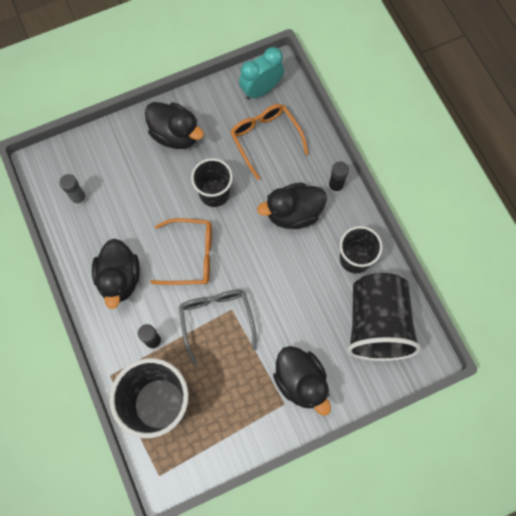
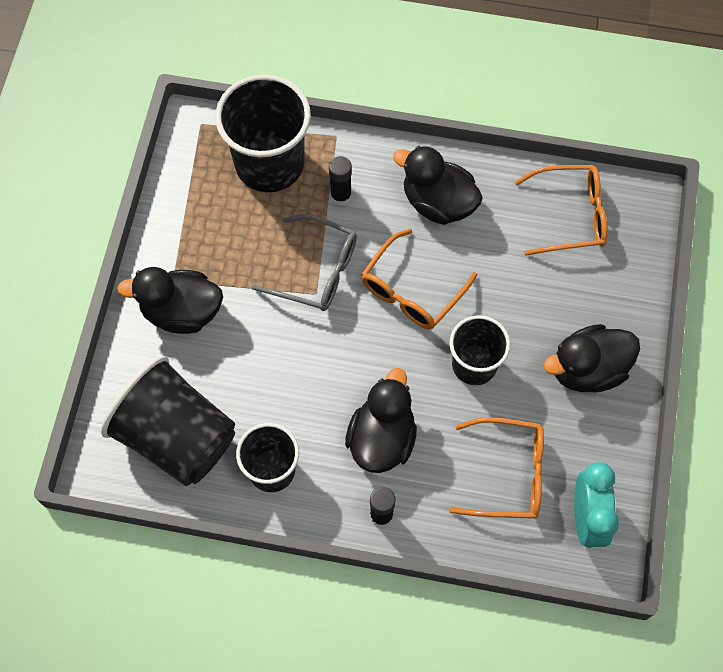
camera: 125 degrees right, 5 degrees down
(79, 198) = (570, 215): grey glue stick -> orange glasses

